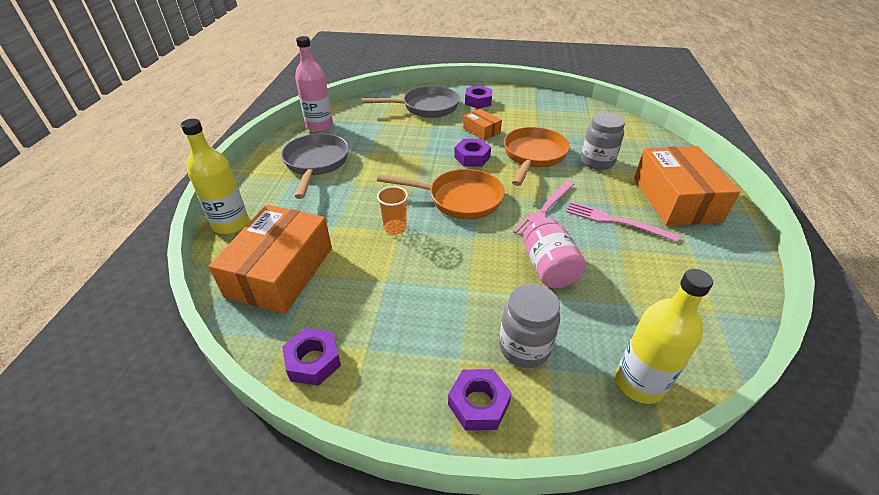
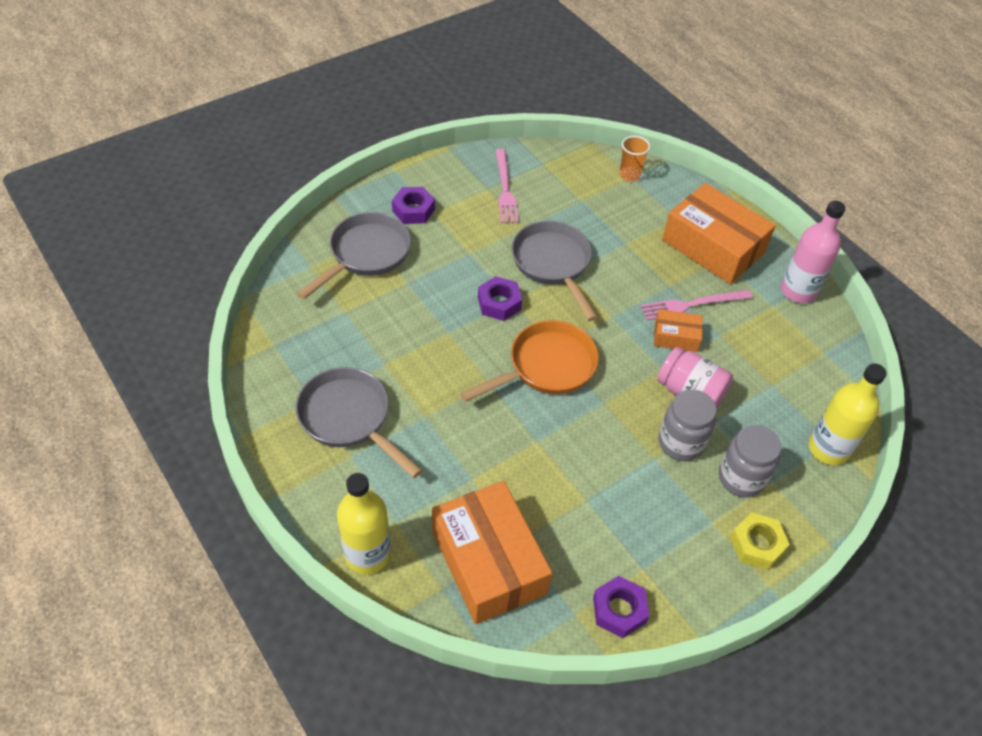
camera: 45 degrees left, 10 degrees up
(319, 126) = (277, 362): pink bottle -> pink bottle (798, 291)
(395, 228) = (529, 441): orange cup -> orange cup (629, 175)
(478, 404) = (757, 545): purple nut -> yellow nut
(481, 130) = (467, 257): orange box -> orange box (676, 337)
(533, 156) = (553, 264): orange pan -> grey pan
(544, 210) = (629, 330): pink fork -> pink fork (505, 189)
(597, 162) = (614, 237): grey jar -> grey jar (681, 443)

